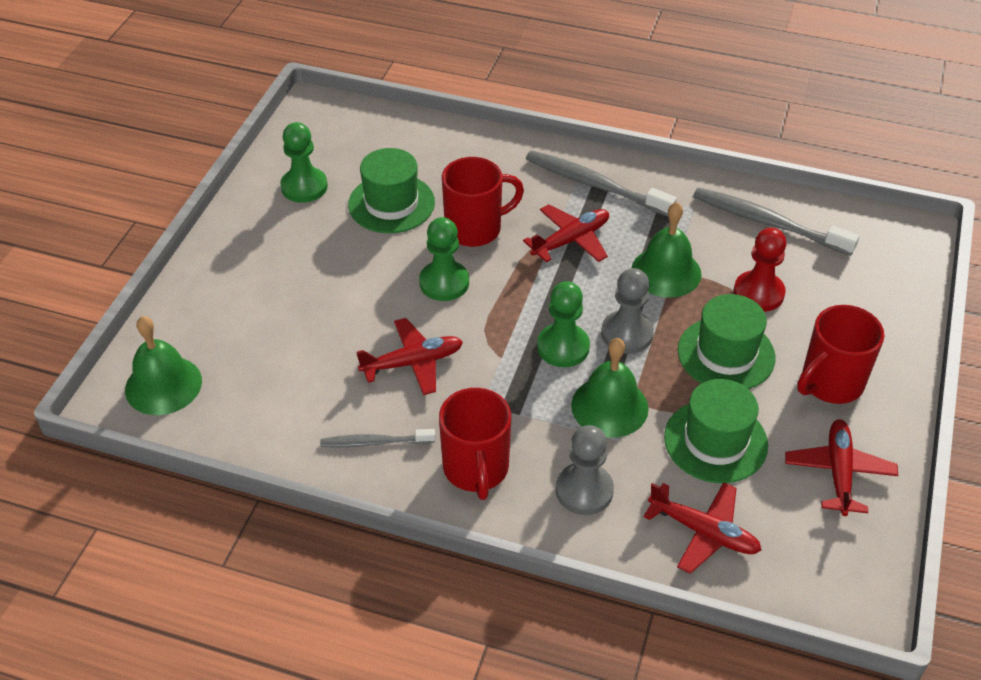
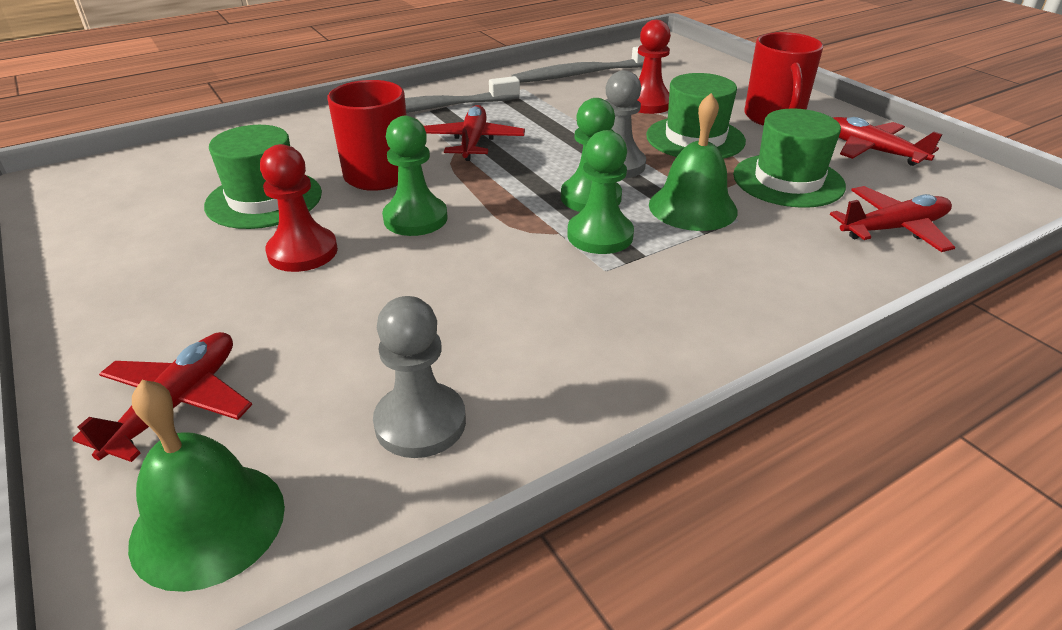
camera: 50 degrees left, 10 degrees down
(304, 187) = (134, 236): green pawn -> green pawn (600, 235)
(360, 262) = (303, 252): none -> red pawn
(375, 442) = (572, 366): grey toothbrush -> none
(413, 363) = (491, 285): red plane -> red plane (177, 403)
(476, 469) = (692, 314): red mug -> none
(584, 490) = (786, 264): grey pawn -> grey pawn (420, 422)
(666, 272) = (573, 123): green bell -> none

